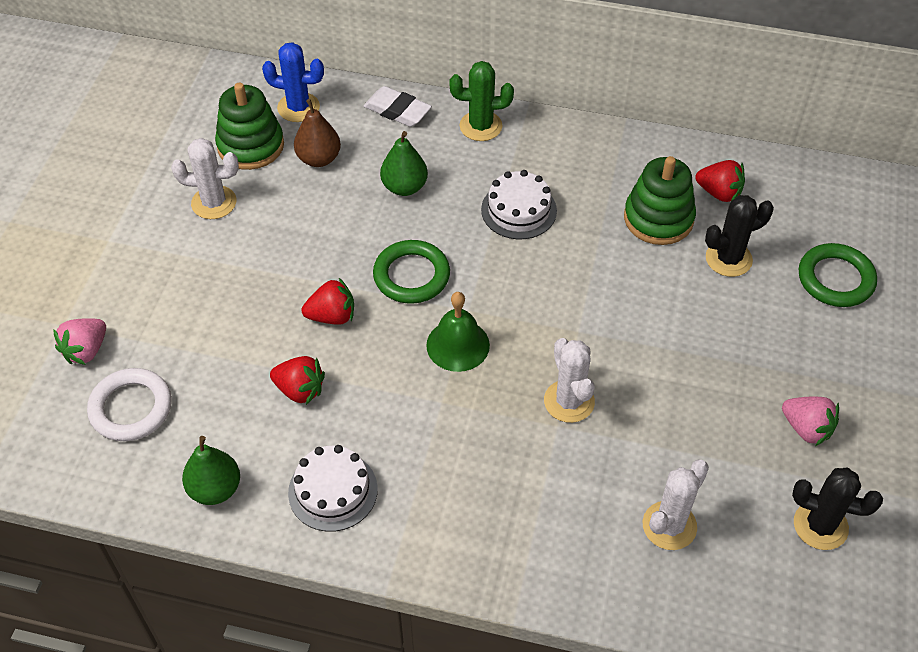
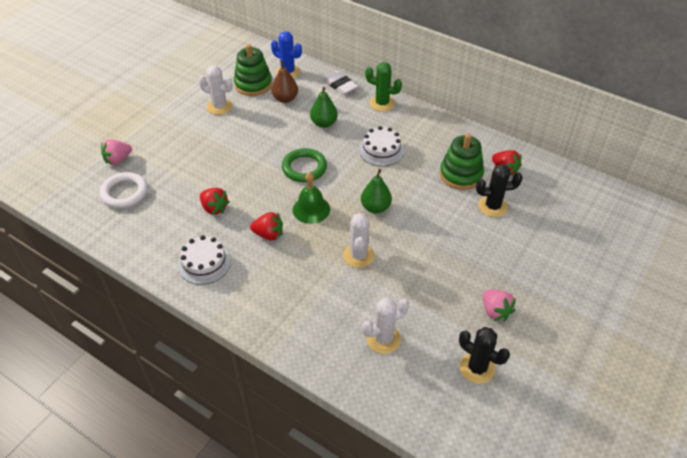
camera: 20 degrees right, 5 degrees down
(215, 489) = (144, 244): green pear -> green pear (375, 207)
(332, 316) = (251, 176): red strawberry -> red strawberry (268, 234)
(835, 279) = (555, 234): green ring -> none

